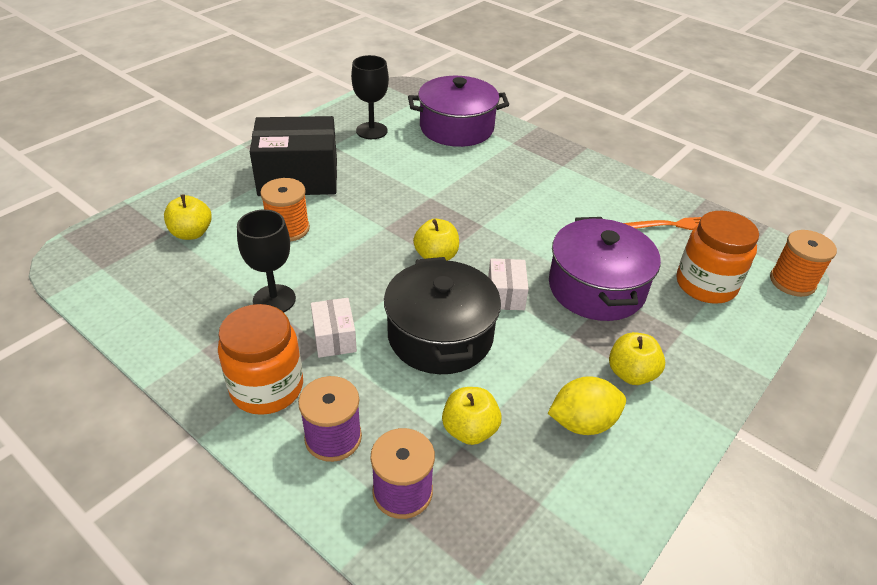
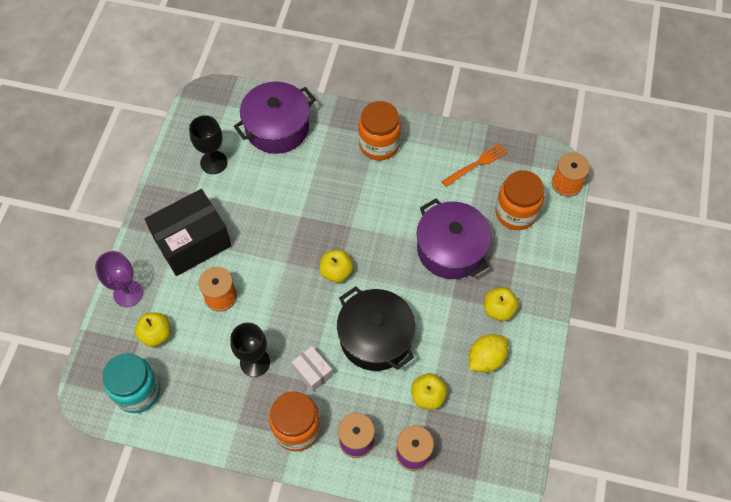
camera: 25 degrees left, 20 degrees up
(123, 272) = (137, 391): none -> turquoise jar
(197, 191) = (128, 293): none -> purple goblet
(506, 294) = (398, 283): white box -> none
(561, 173) = (379, 144): none -> orange jar

